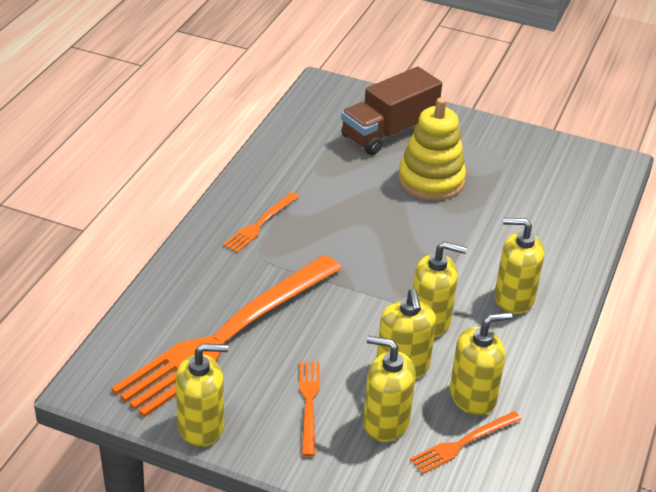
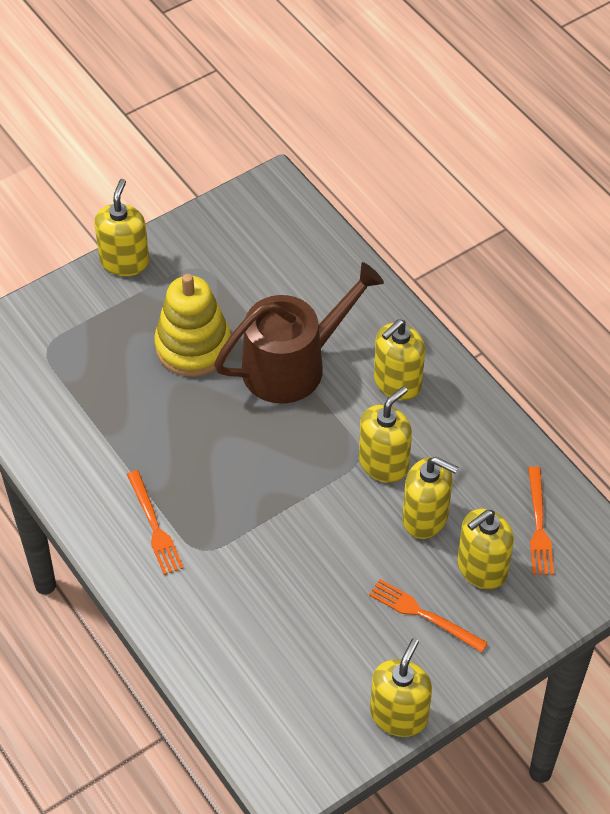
camera: 55 degrees left, 15 degrees up
(227, 336) = (296, 636): orange fork -> none
(389, 132) = (92, 336): brown truck -> none
(469, 235) = (292, 365): none -> brown watering can
(472, 397) = (492, 486): yellow soap dispenser -> yellow soap dispenser (124, 261)

